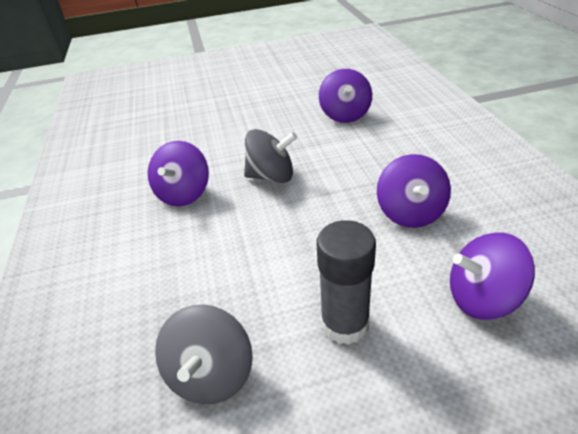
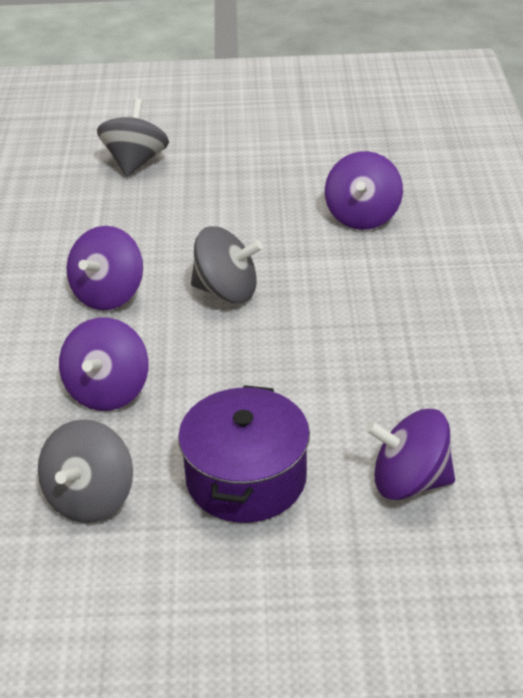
camera: 10 degrees right, 0 degrees up
(181, 108) = (135, 162): none -> grey spinning top
(345, 324) = (246, 478): grey glue stick -> purple pot
(410, 213) = (380, 372): purple spinning top -> purple spinning top (108, 391)

